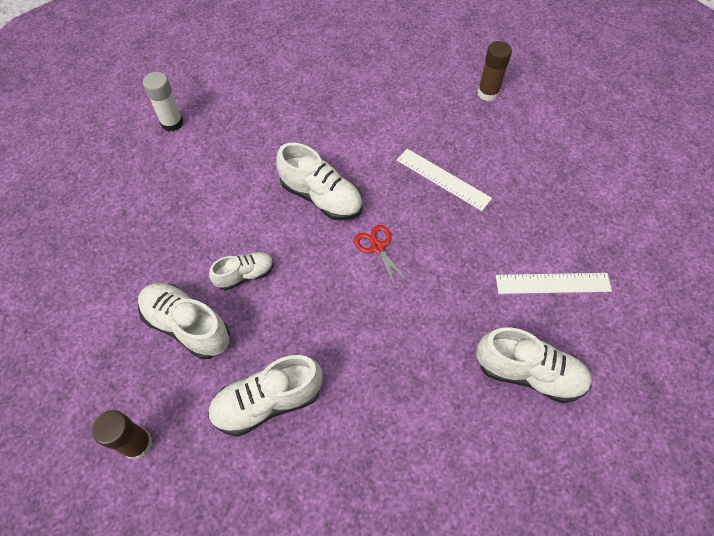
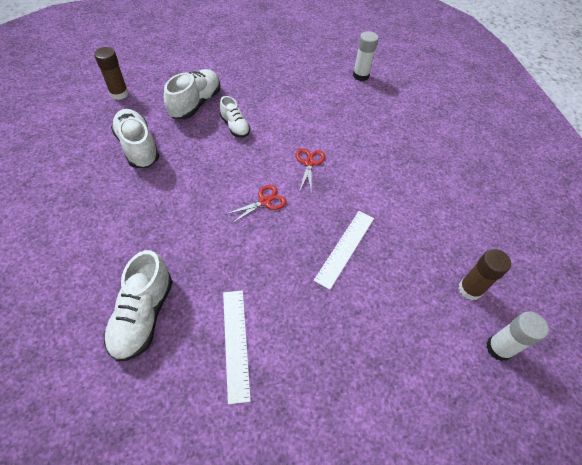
camera: 80 degrees right, 5 degrees down
(321, 197) = (309, 163): white shoe -> red scissors
(542, 88) = (499, 348): none -> white glue stick

